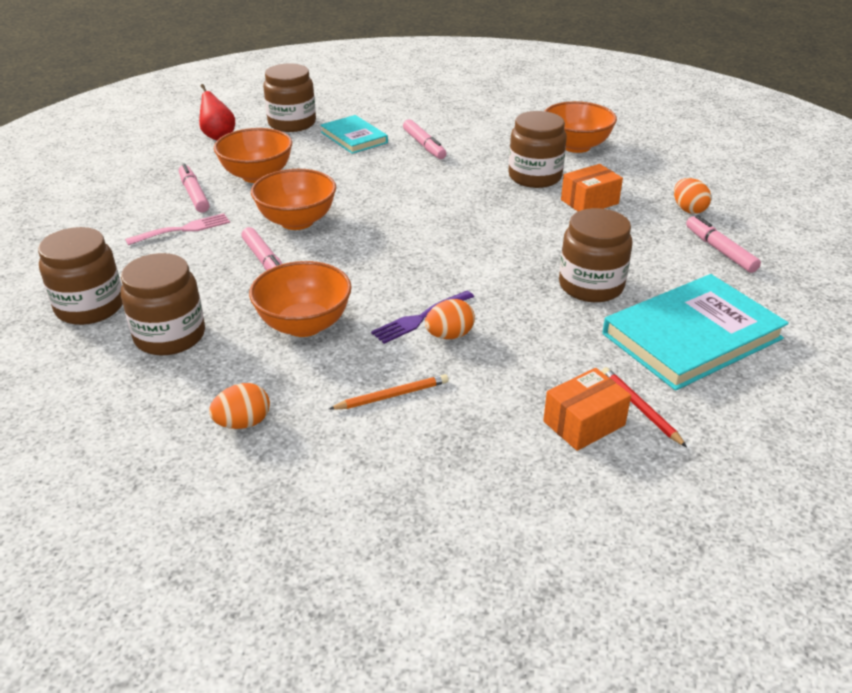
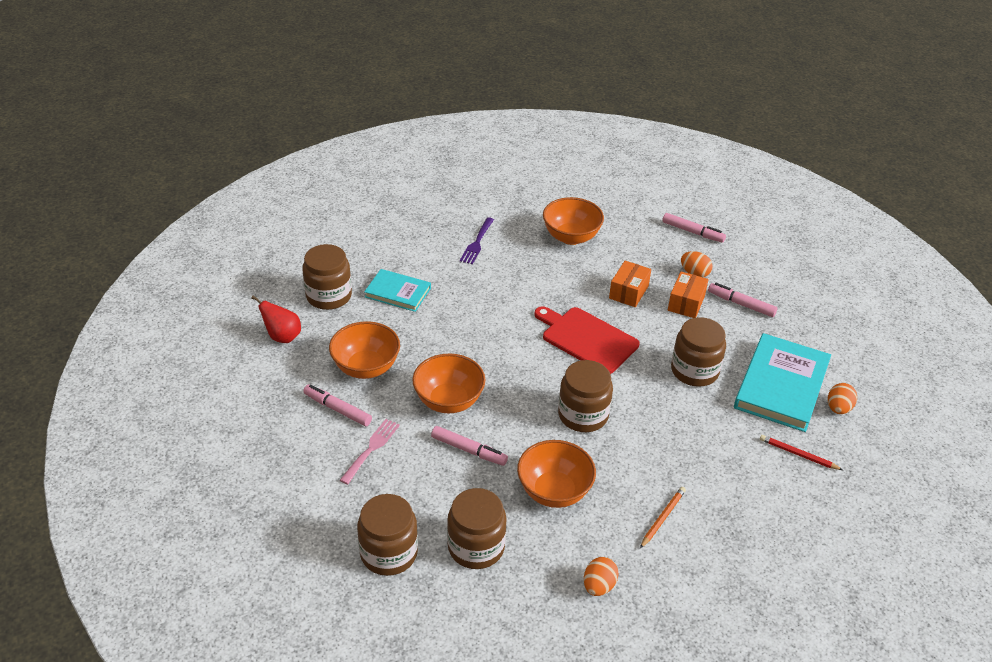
camera: 35 degrees left, 5 degrees up
(420, 318) = (620, 449): purple fork -> purple fork (477, 243)
(424, 145) = (461, 280): pink marker -> pink marker (692, 232)
(449, 335) = (650, 454): orange egg -> orange egg (838, 408)
(497, 222) = (587, 339): none -> red cutting board
(535, 177) = (571, 282): brown jar -> brown jar (583, 415)
(584, 423) = (780, 481): orange box -> orange box (686, 303)

